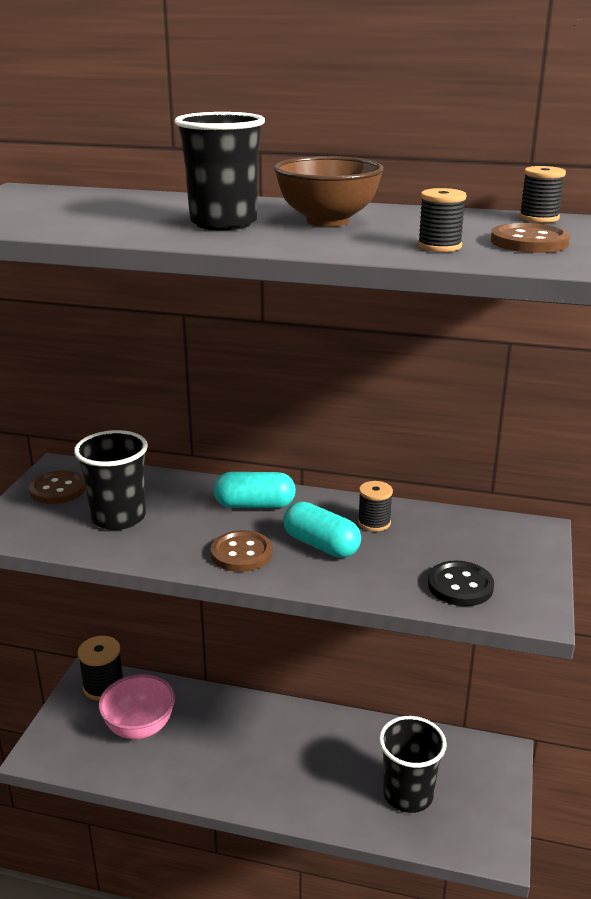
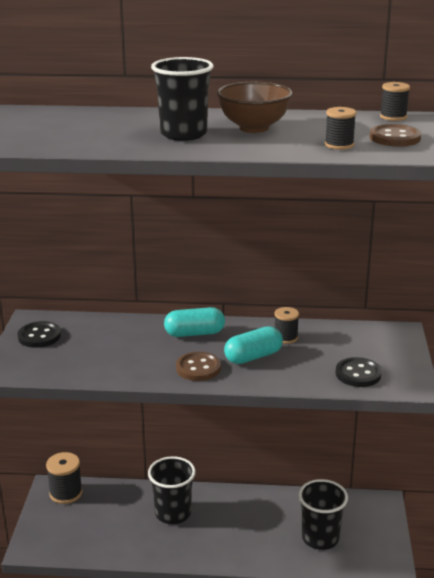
camera: 10 degrees left, 0 degrees up
(58, 489) = (39, 336): brown button -> black button
(118, 517) = (96, 352): black cup -> black cup (173, 513)
(140, 728) = (105, 519): pink bowl -> none
(321, 545) = (253, 357): turquoise capsule -> turquoise capsule turned 60 degrees counterclockwise

